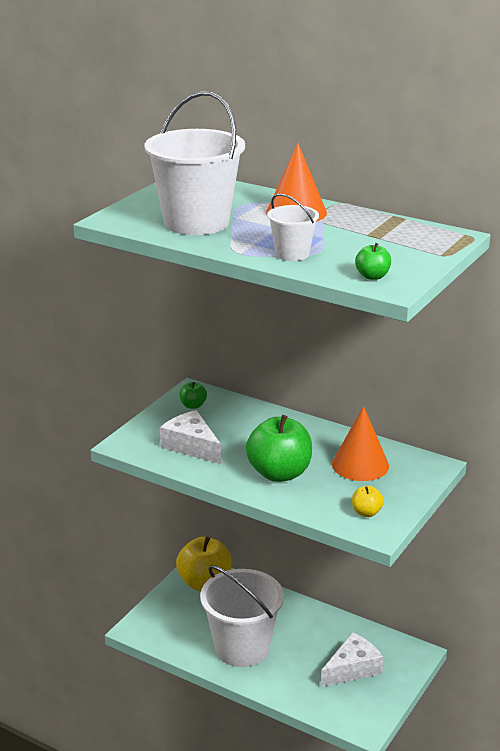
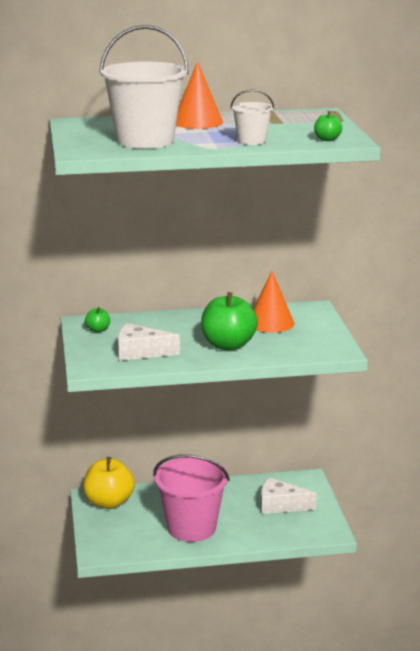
camera: 40 degrees left, 5 degrees down
(242, 648) = (191, 528): white bucket -> pink bucket
(352, 669) = (280, 505): white cheese -> white cheese turned 90 degrees counterclockwise
(366, 512) = (318, 345): yellow apple -> none

